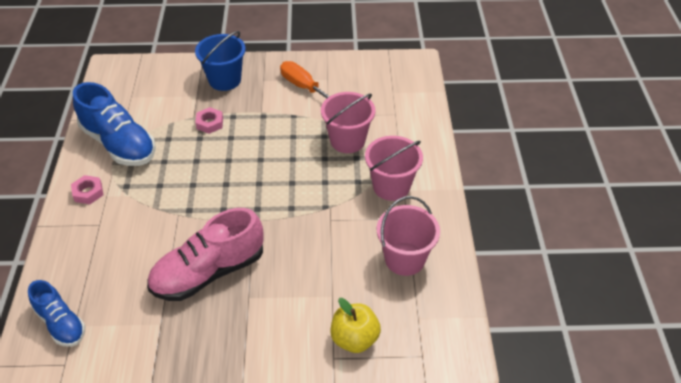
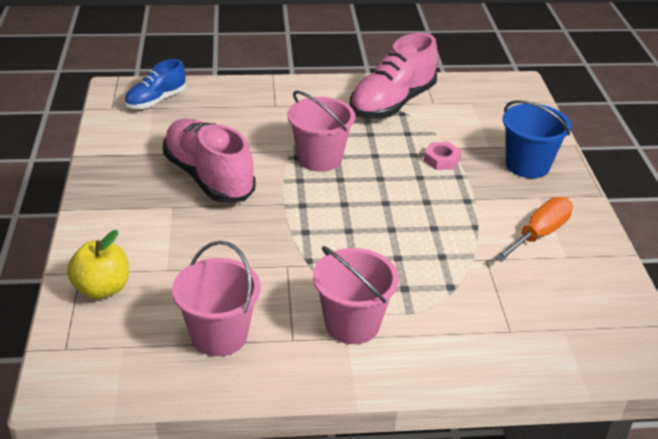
camera: 85 degrees right, 10 degrees down
(88, 192) = (318, 94): pink nut -> none
(119, 144) = (392, 103): blue shoe -> pink shoe
(347, 141) = (437, 279): pink bucket -> pink bucket (319, 159)

